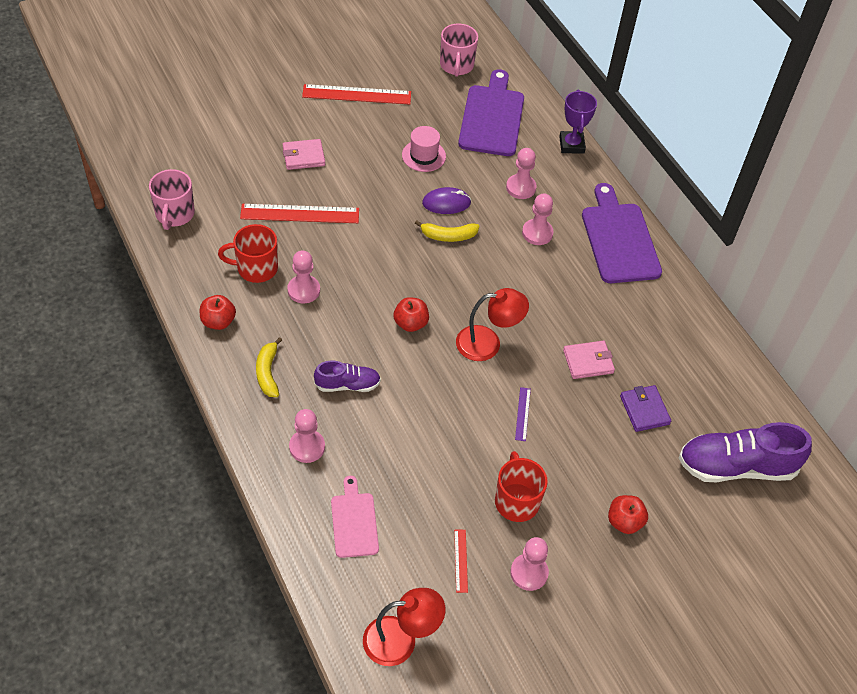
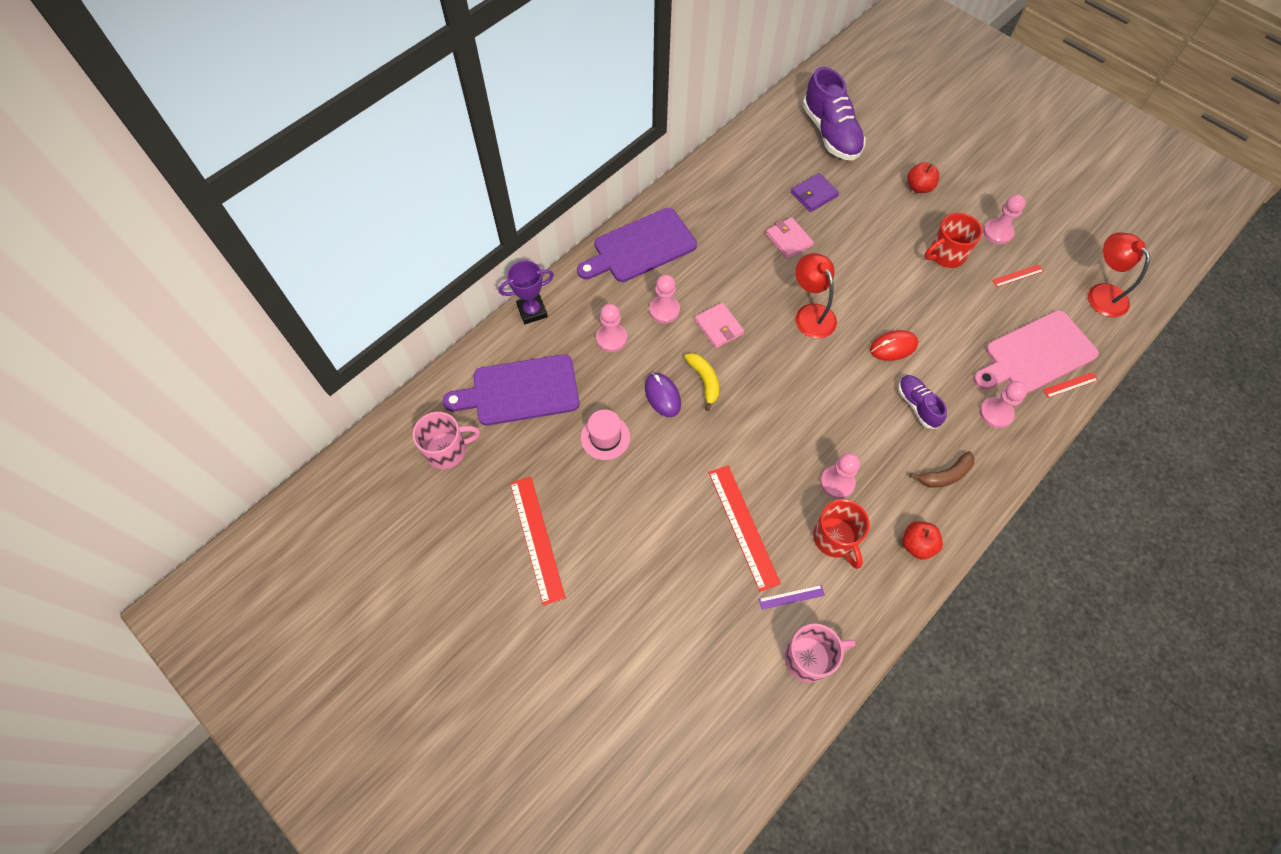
camera: 105 degrees left, 10 degrees up
(268, 373) = (945, 475): yellow banana -> brown banana
(303, 156) = (659, 557): pink wallet -> pink wallet (718, 327)
(304, 534) = (1070, 385): none -> red ruler
(354, 521) = (1036, 354): pink cutting board -> pink cutting board, size x1.72
(410, 323) = (824, 378): red apple -> none
(420, 395) = (893, 347): none -> red mouse
(522, 414) = (866, 271): purple ruler -> purple ruler (791, 597)

